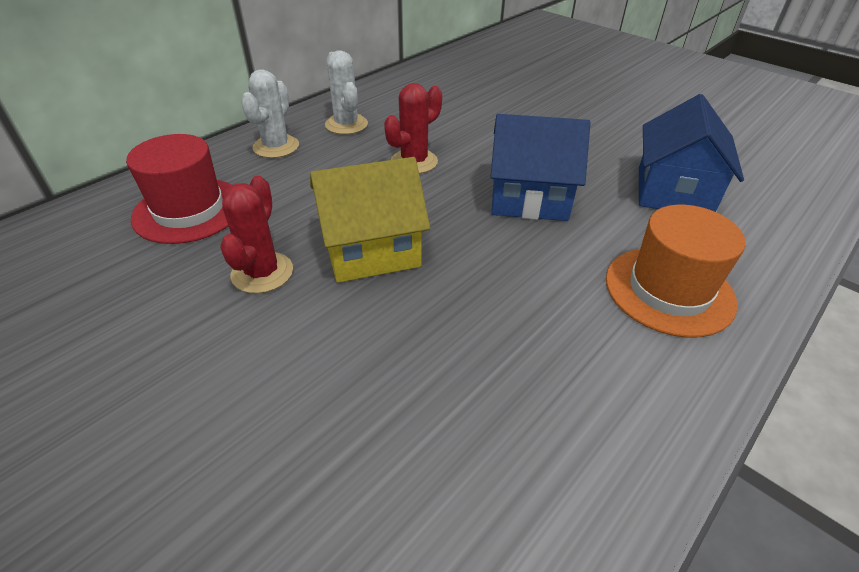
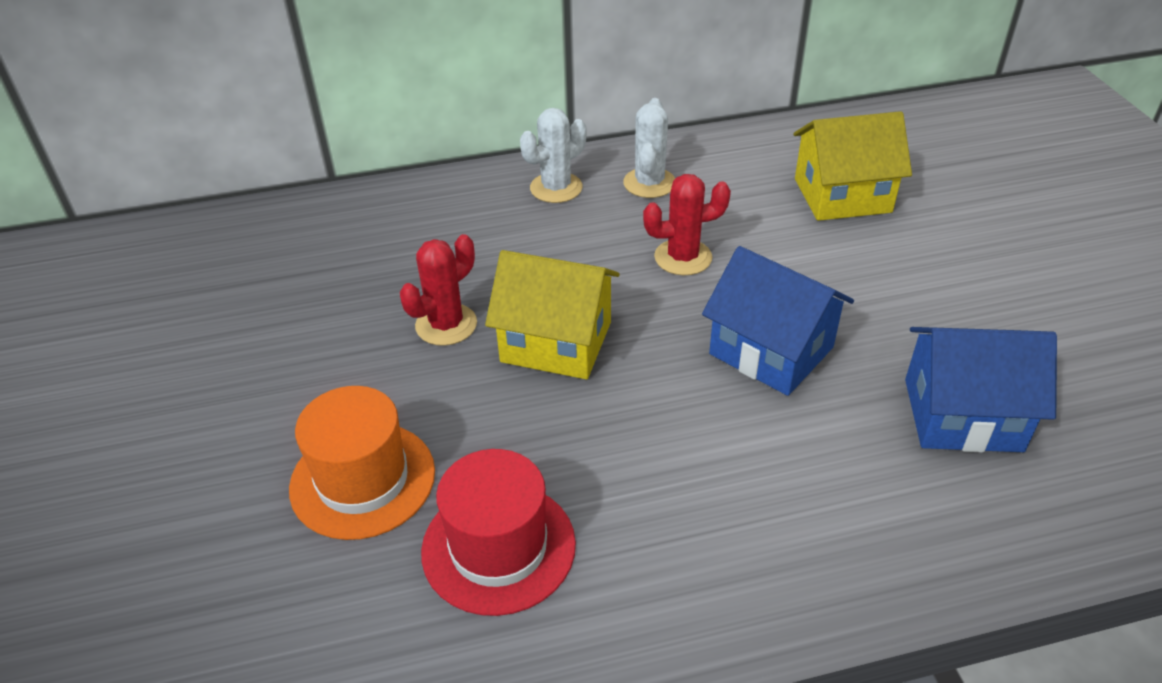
camera: 35 degrees right, 0 degrees up
(189, 210) = (430, 234): red hat -> red hat (498, 547)
(480, 97) = (842, 195): none -> yellow house
(669, 290) = (820, 519): orange hat -> orange hat (362, 479)
(673, 192) = (962, 415): blue house -> blue house turned 45 degrees clockwise

